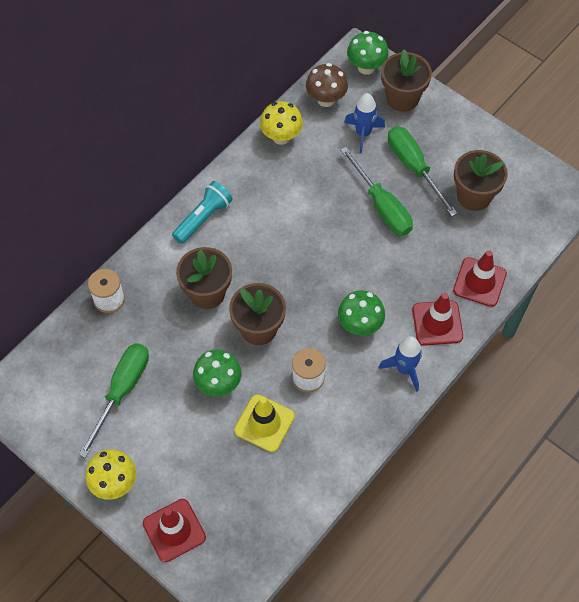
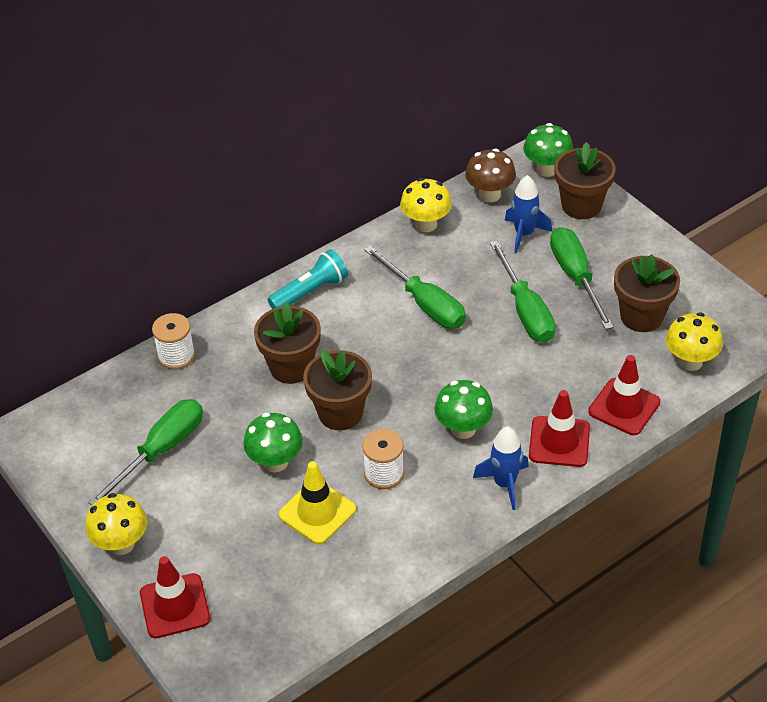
camera: 15 degrees right, 15 degrees down
(299, 213) = (424, 303): none -> green screwdriver
(520, 231) = (690, 361): none -> yellow mushroom

